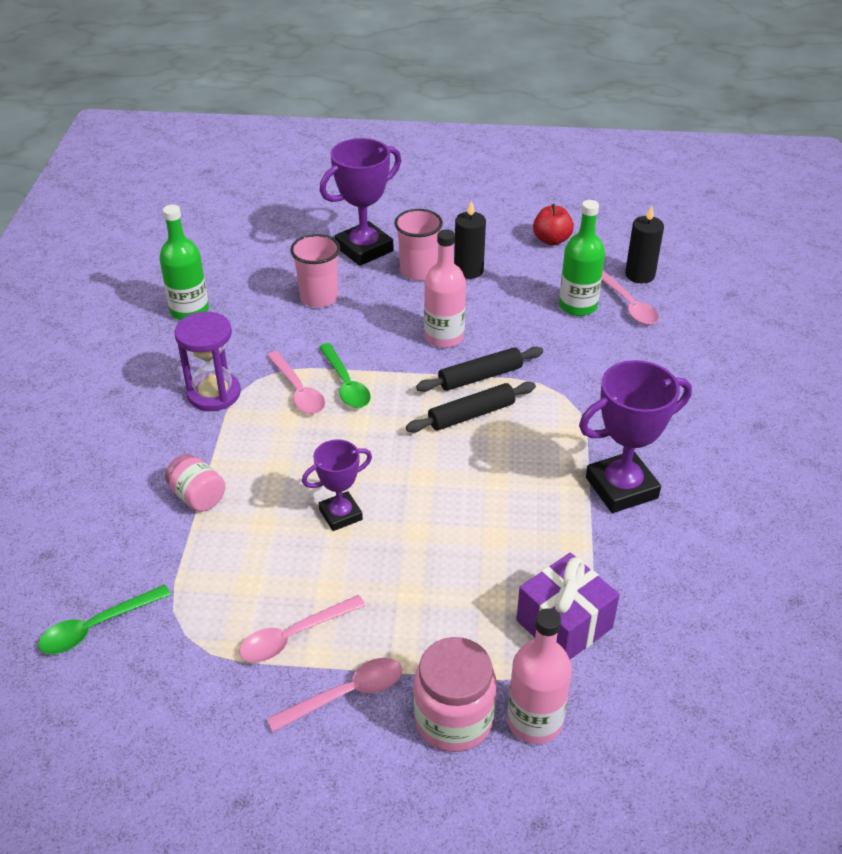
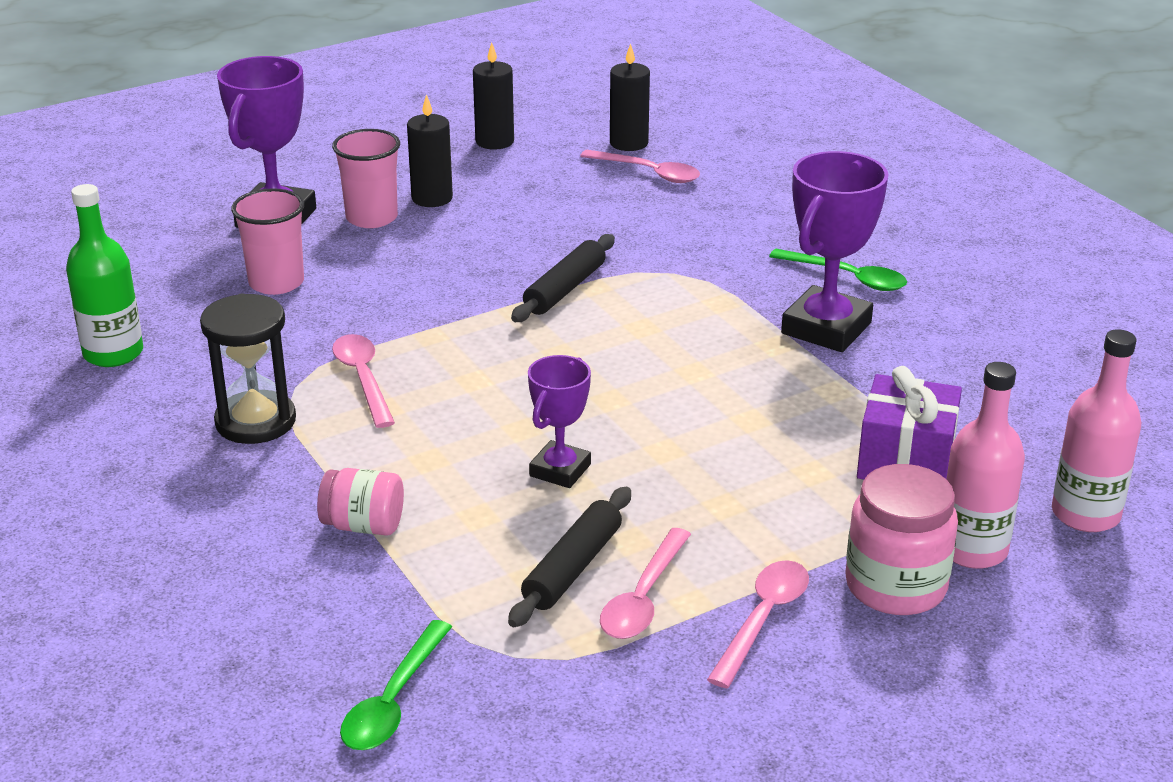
camera: 35 degrees left, 10 degrees down
(214, 394) = (255, 421): purple hourglass -> black hourglass
(298, 391) = (363, 379): pink spoon -> pink spoon turned 135 degrees counterclockwise
(346, 384) = (415, 351): green spoon -> green spoon (847, 277)
(444, 337) = (478, 268): pink bottle -> pink bottle (1085, 514)
(471, 414) = (596, 326): black rolling pin -> black rolling pin (572, 568)
(551, 240) = (494, 141): red apple -> black candle
(578, 306) = (595, 191): green bottle -> none

